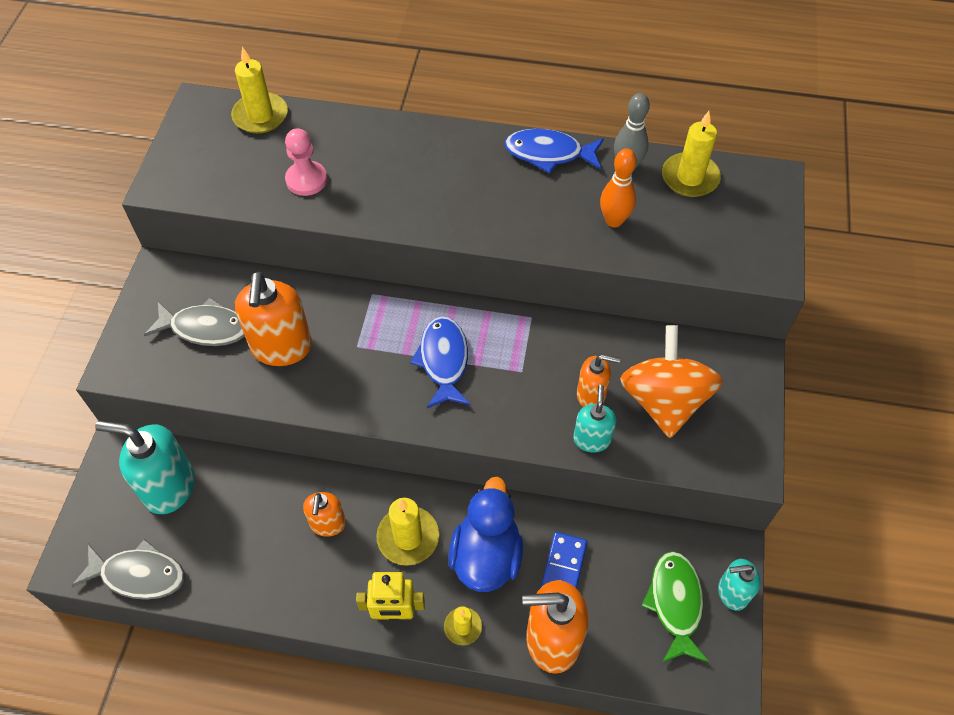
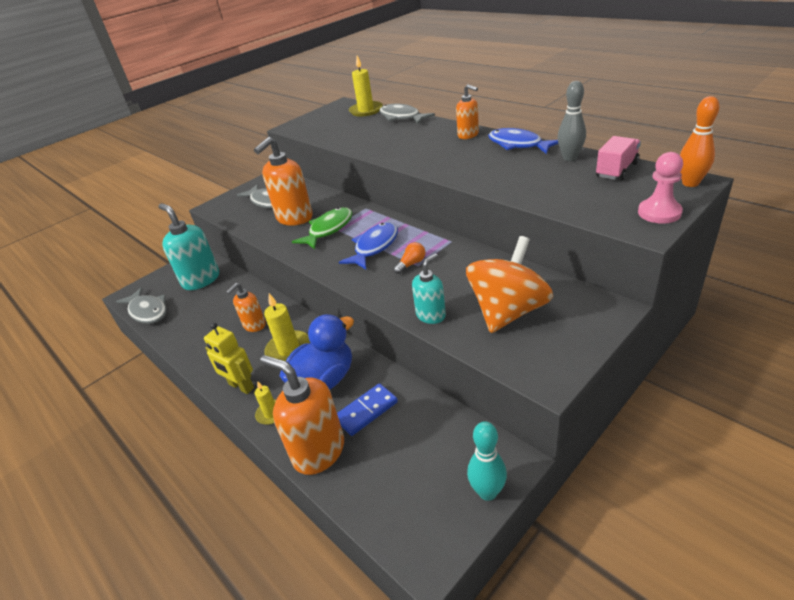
camera: 40 degrees right, 20 degrees down
(306, 180) = (361, 135): pink pawn -> pink pawn (659, 213)
(336, 123) = (401, 117): none -> grey fish
(512, 372) = (411, 264): none -> orange light bulb
(591, 395) = (454, 291): orange soap dispenser -> orange soap dispenser (468, 135)
(614, 221) = (533, 180): orange bowling pin -> orange bowling pin (690, 183)
(675, 603) = (431, 474): green fish -> green fish (328, 229)
(690, 178) = (616, 170): yellow candle -> pink truck
(732, 593) = (487, 492): turquoise soap dispenser -> turquoise bowling pin

